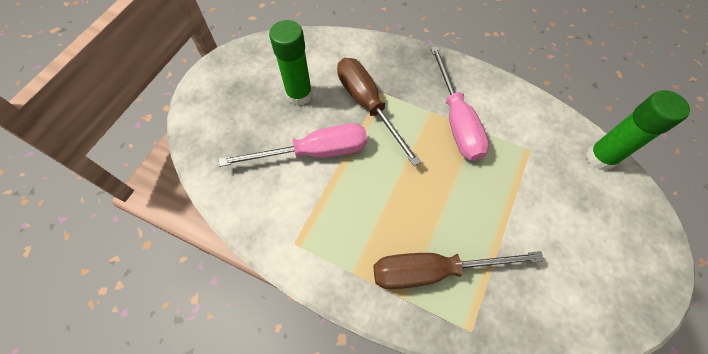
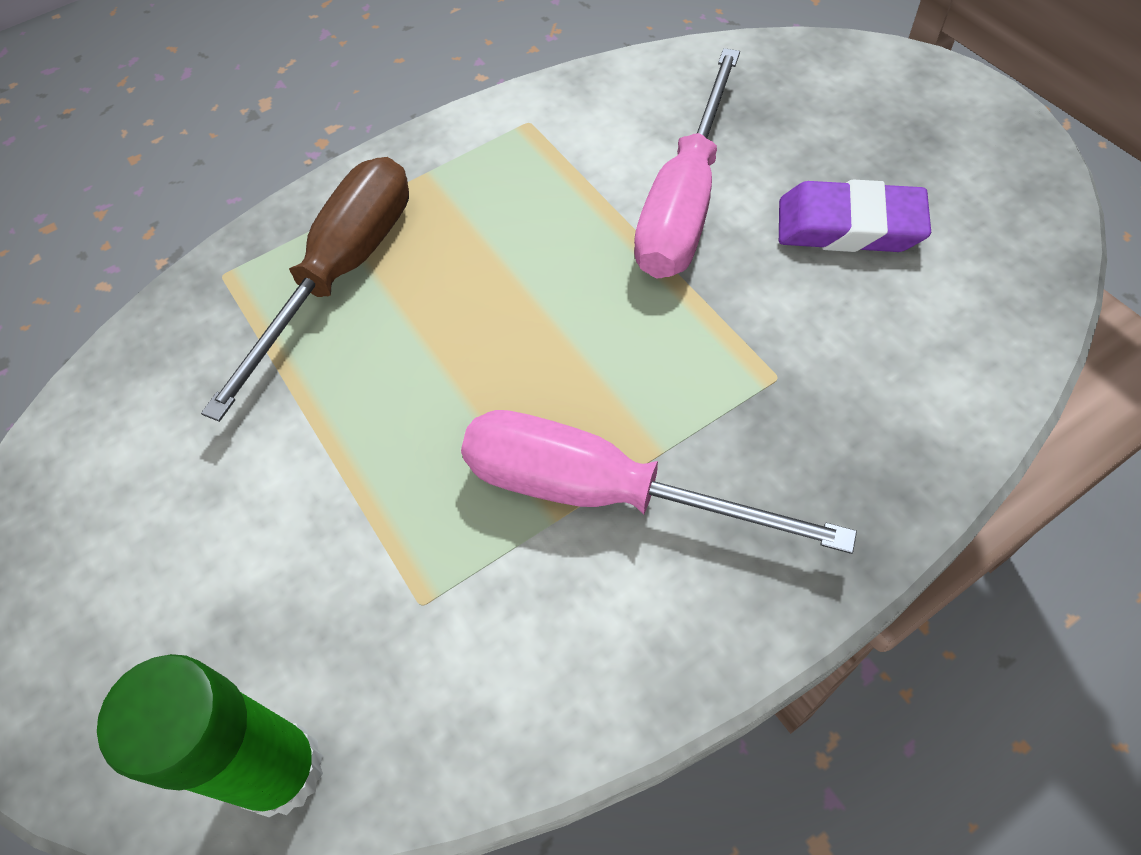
camera: 125 degrees right, 5 degrees down
(299, 95) = (849, 226): green glue stick -> purple eraser
(368, 105) = (751, 335): brown screwdriver -> none

